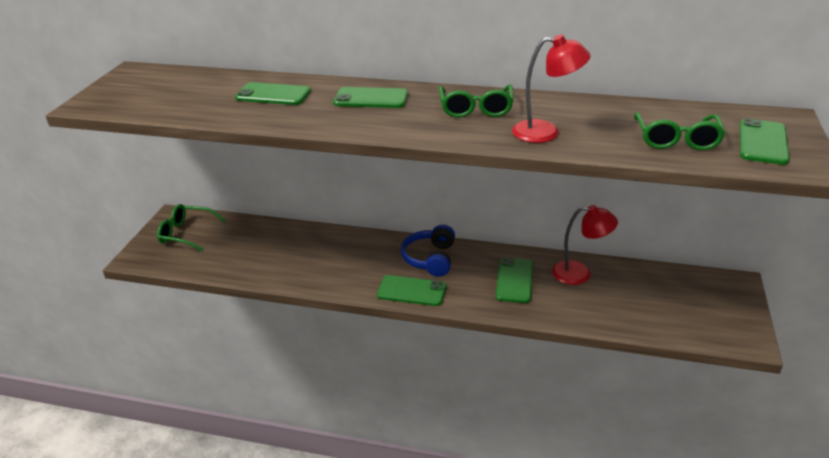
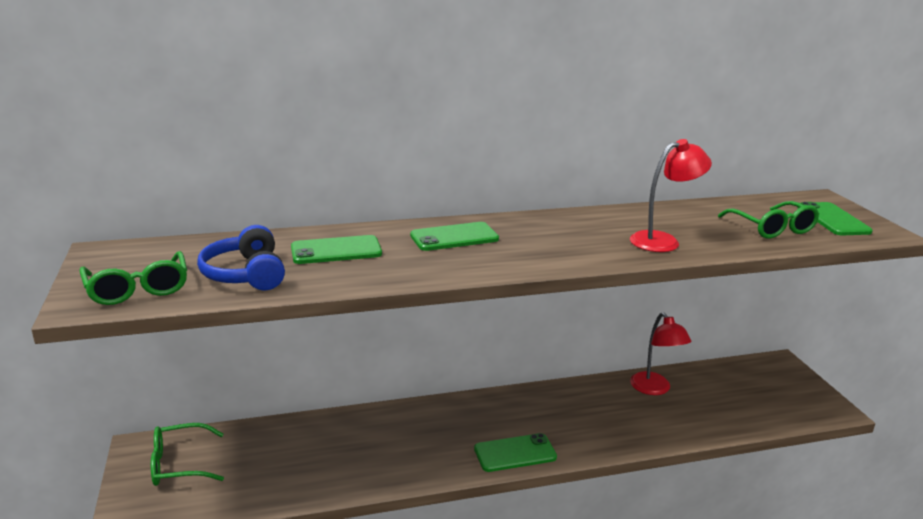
camera: 30 degrees left, 10 degrees down
(430, 259) = (503, 413): blue headphones -> blue headphones (246, 274)
(475, 108) = (572, 230): green glasses -> green glasses (138, 288)
(514, 280) = (604, 412): green phone -> none
(579, 273) = (654, 389): red lamp -> red lamp turned 90 degrees clockwise

